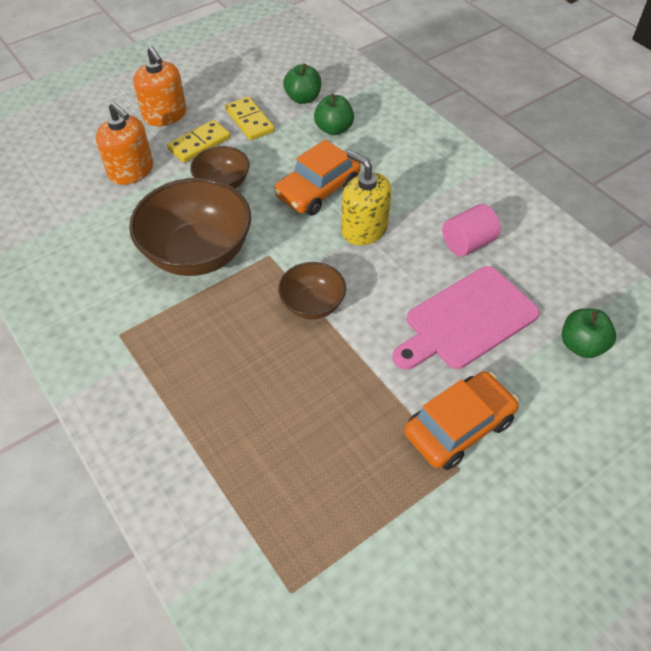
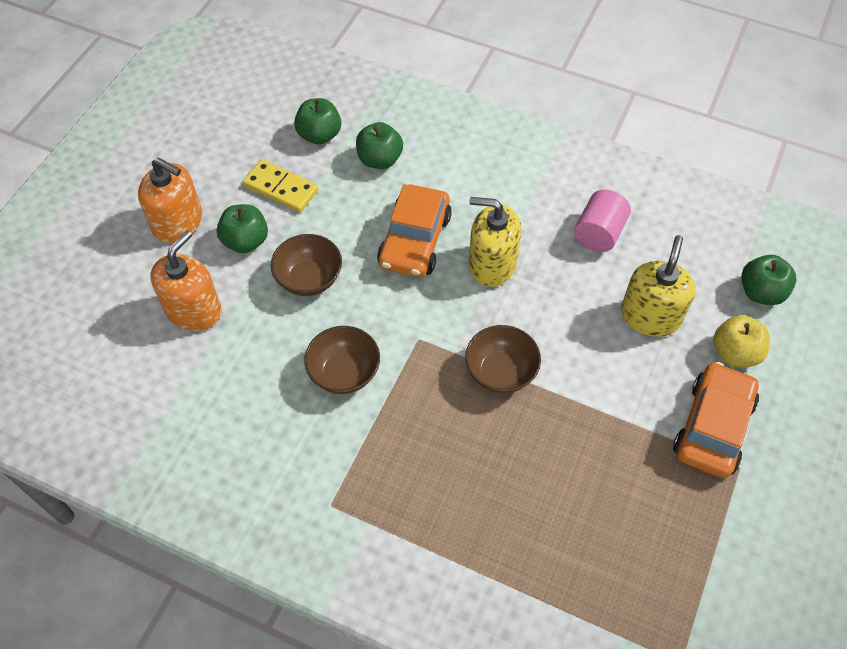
camera: 30 degrees left, 5 degrees up
(131, 171) = (193, 310): orange soap dispenser -> orange soap dispenser turned 75 degrees counterclockwise
(198, 253) = (344, 373): brown bowl -> brown bowl, size x0.54
(199, 143) = (246, 241): yellow domino -> green apple
(466, 320) = (650, 316): pink cutting board -> yellow soap dispenser
(522, 380) = (735, 353): none -> yellow apple

